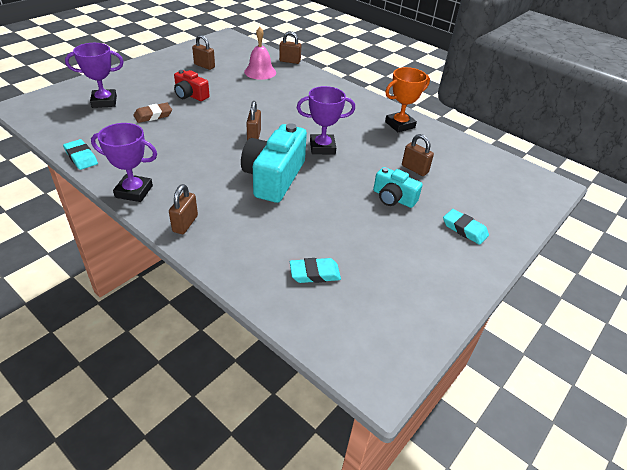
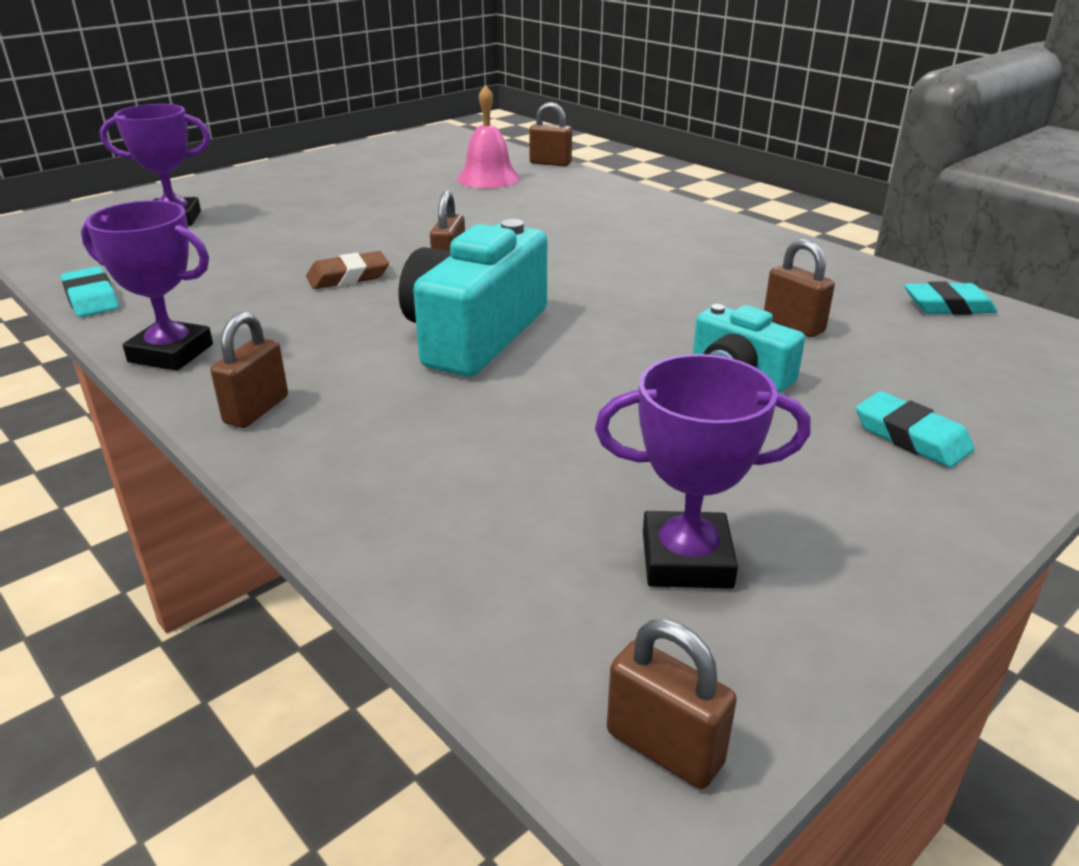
camera: 10 degrees right, 10 degrees down
(153, 115) = (258, 238): brown eraser -> brown eraser (348, 277)
(190, 95) = (342, 210): red camera -> none
(204, 66) = (383, 170): brown padlock -> brown padlock (664, 747)
(314, 273) = (527, 513): turquoise eraser -> turquoise eraser (948, 306)
(322, 147) = (590, 288): purple trophy -> purple trophy (686, 559)
(400, 125) = (765, 254): orange trophy -> none

